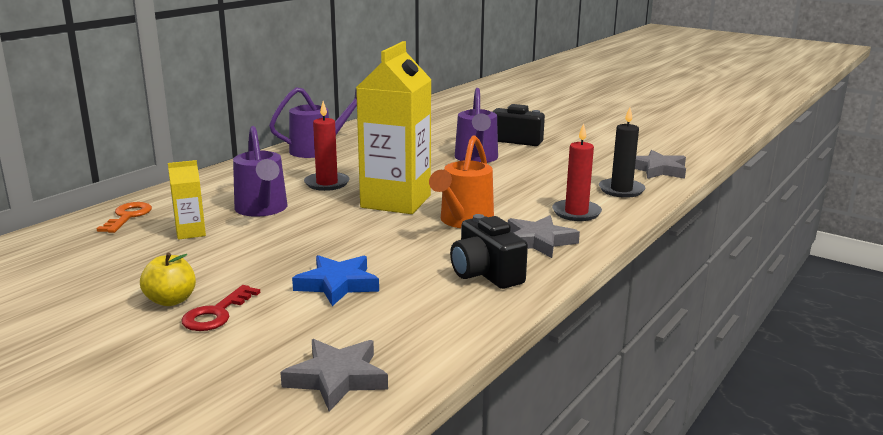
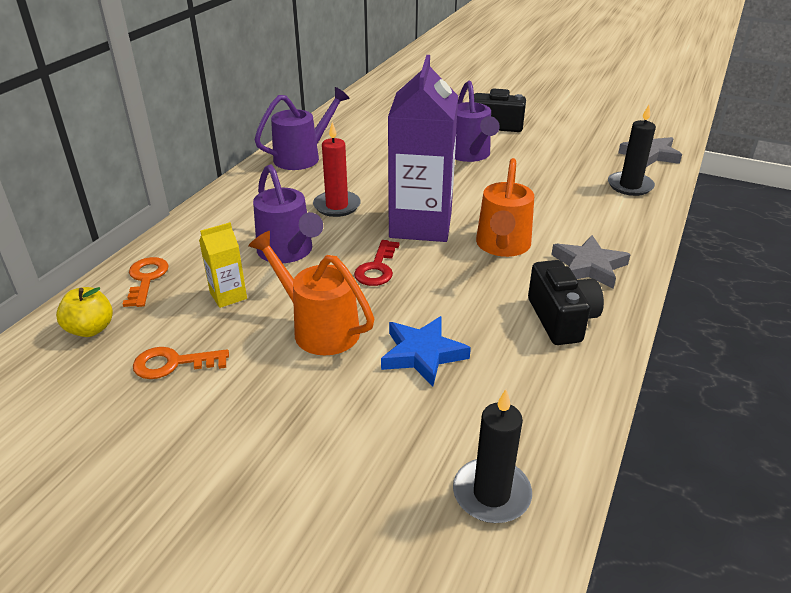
camera: 10 degrees left, 15 degrees up
(115, 270) = (173, 363): none -> orange key
(171, 300) = (258, 402): yellow apple -> yellow apple (91, 329)
(216, 313) = (317, 415): red key -> red key (377, 268)
(255, 259) = (318, 328): none -> orange watering can
(337, 378) = (491, 494): grey star -> black candle
(396, 201) = (420, 225): yellow carton -> purple carton
(485, 274) = (561, 319): black camera -> black camera turned 150 degrees counterclockwise
(576, 213) = (604, 222): red candle -> none

